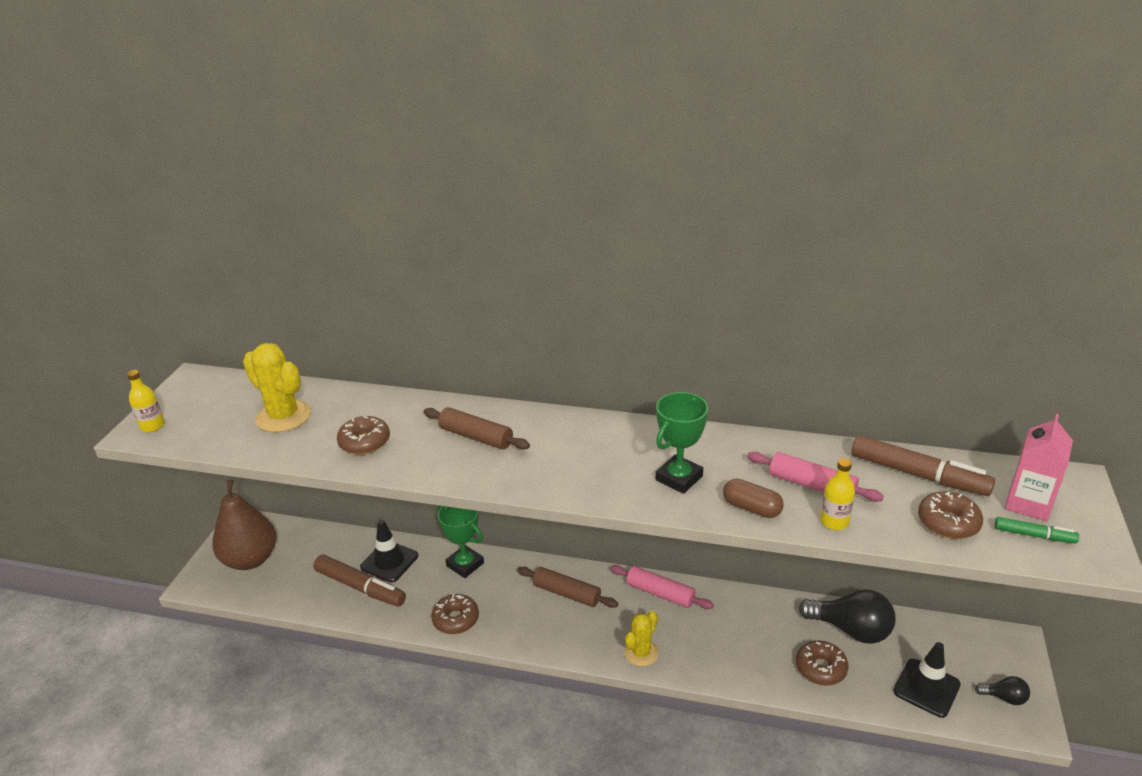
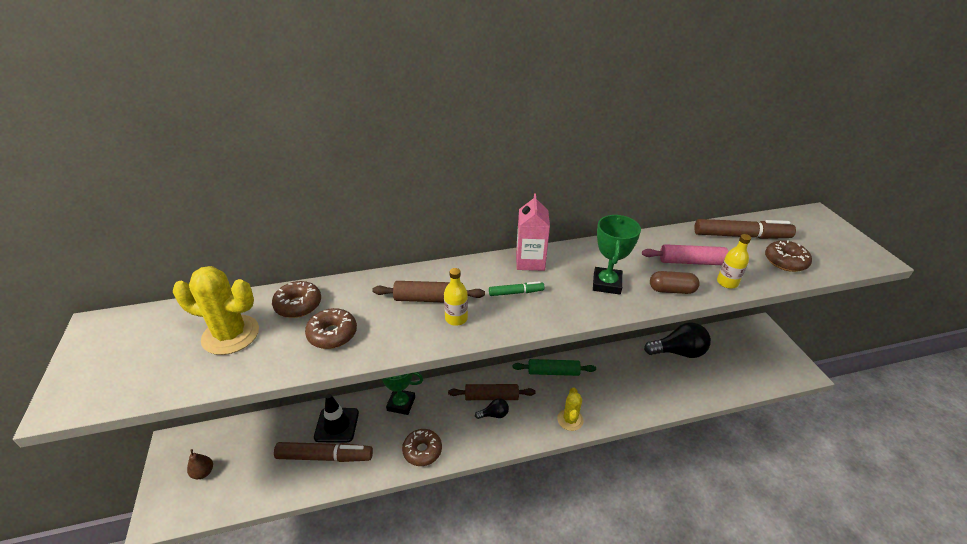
camera: 30 degrees left, 5 degrees up
(152, 426) = (80, 390): yellow bottle -> yellow bottle (456, 318)
(251, 559) = (203, 472): brown pear -> brown pear, size x0.41
(660, 593) = (553, 372): pink rolling pin -> green rolling pin
(820, 668) = (680, 384): brown donut -> brown donut (298, 305)
(926, 688) = (741, 372): black traffic cone -> none
(1004, 697) = (780, 361): black light bulb -> black light bulb (494, 414)
(1028, 503) = (810, 236): pink carton -> pink carton (530, 261)
(1034, 535) = (832, 254): green marker -> green marker (516, 292)

